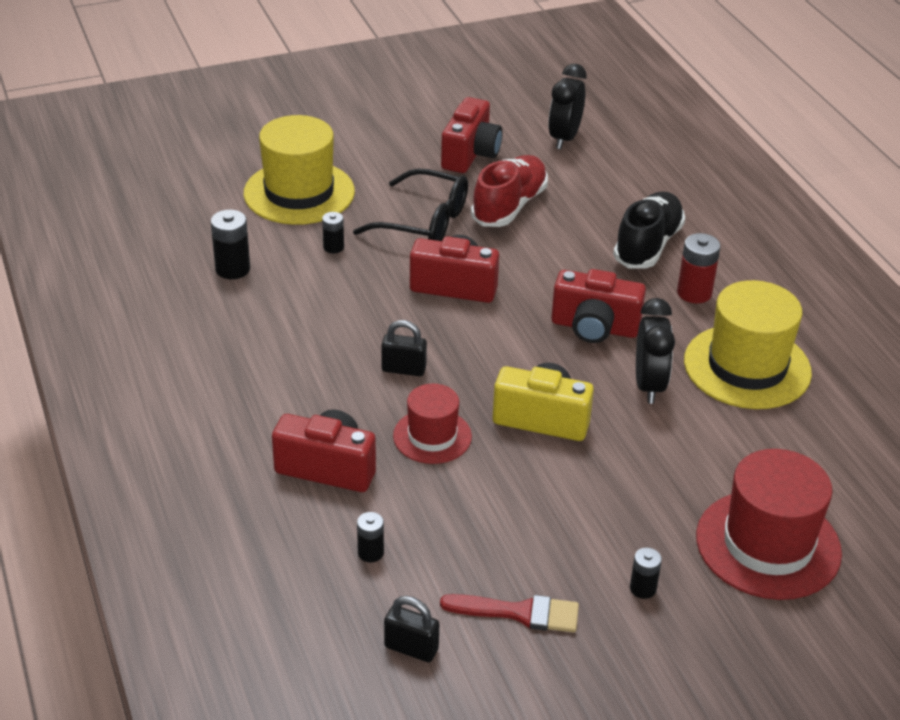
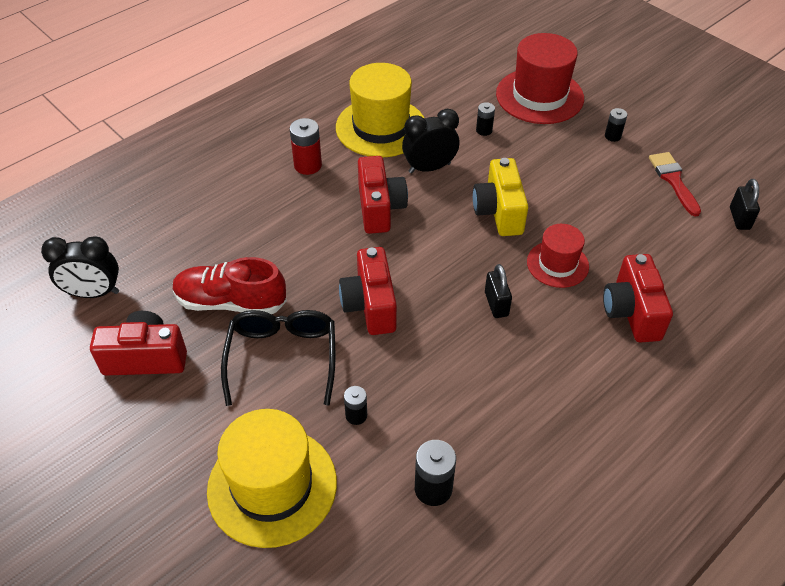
camera: 110 degrees left, 10 degrees up
(370, 553) = (686, 261): black battery -> black battery (484, 130)
(647, 245) = (255, 201): black shoe -> none

